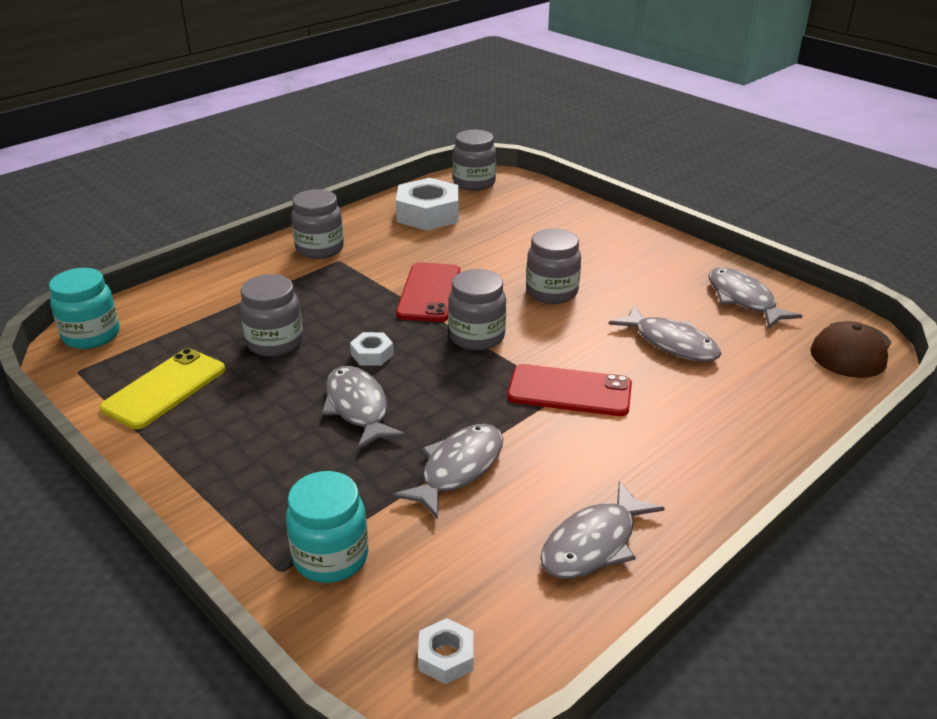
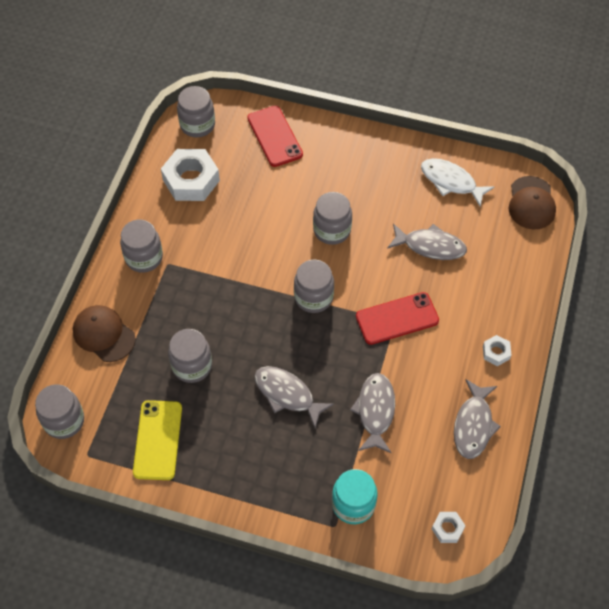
camera: 30 degrees left, 25 degrees up
(91, 335) = (64, 421): turquoise jar -> grey jar
(213, 287) = (103, 334): none -> brown cap
(372, 354) = (261, 345): white nut -> white nut (496, 352)
(429, 292) = (254, 268): red phone -> red phone (275, 136)
(743, 299) = (451, 182): grey fish -> white fish

